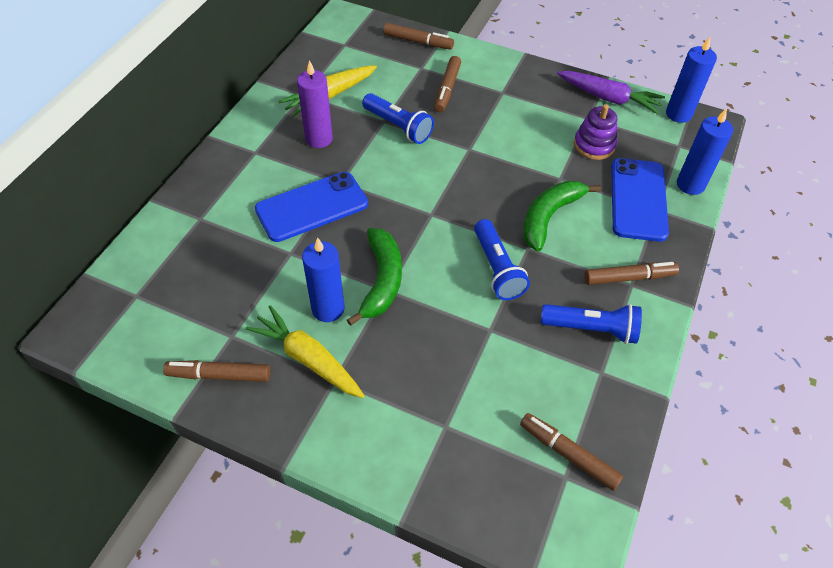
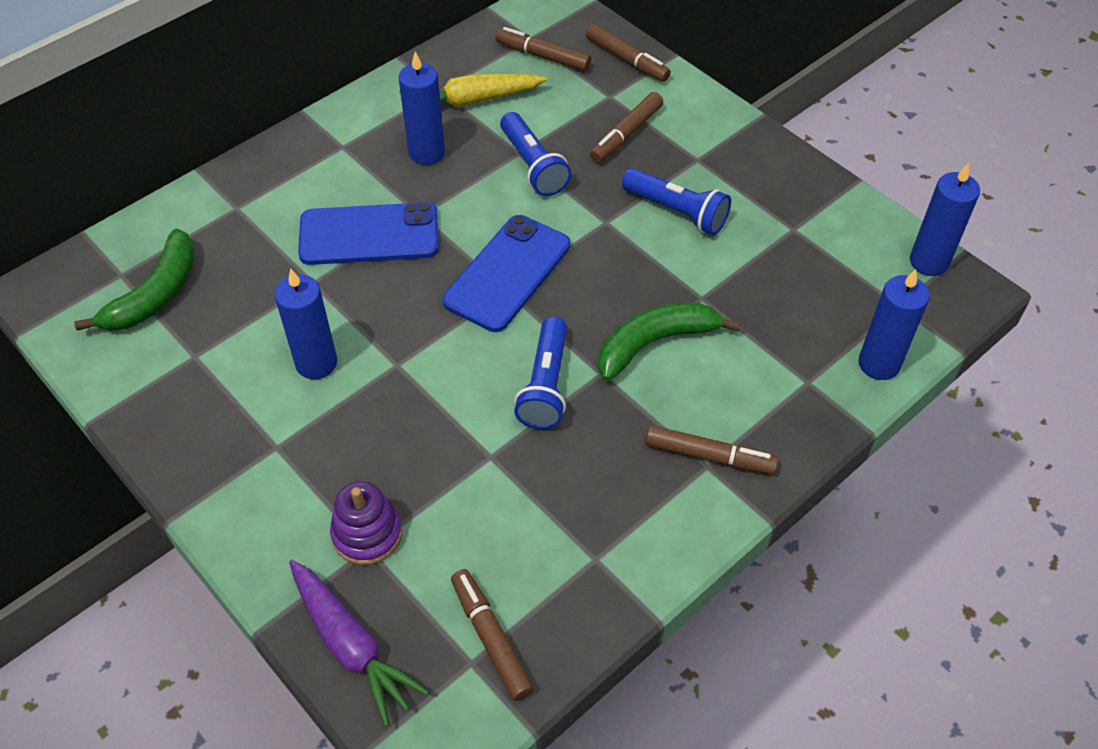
camera: 25 degrees right, 0 degrees up
(219, 375) = (157, 395): brown marker -> brown marker (543, 56)
(307, 359) = (261, 412): yellow carrot -> none
(319, 139) = (426, 152): purple candle -> blue candle
(382, 280) = (398, 351): green banana -> green banana (156, 294)
(591, 329) = (617, 502): blue flashlight -> blue flashlight (676, 212)
(594, 145) = (777, 268): purple stacking toy -> purple stacking toy (367, 534)
(609, 98) = (841, 210): purple carrot -> purple carrot (352, 646)
(638, 199) = (790, 359): blue phone -> blue phone (507, 273)

